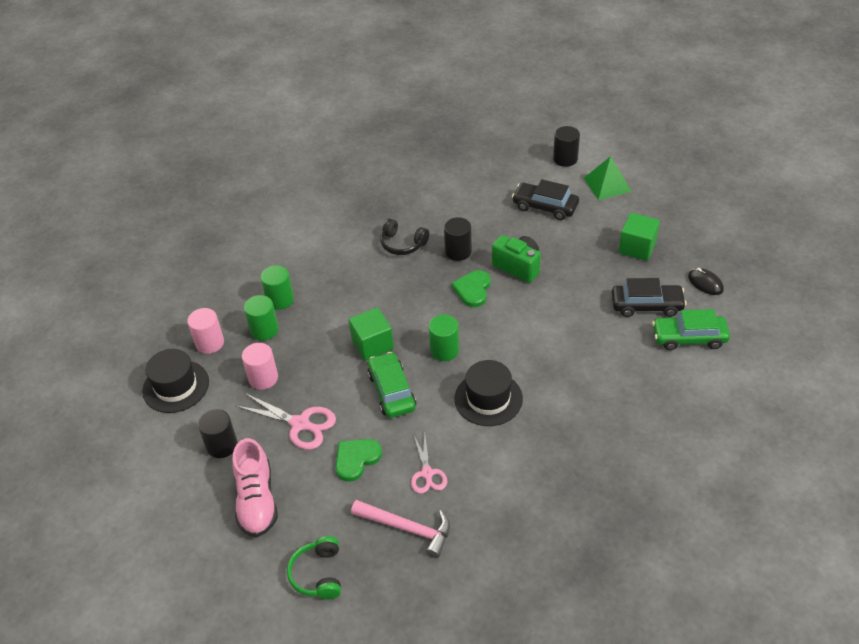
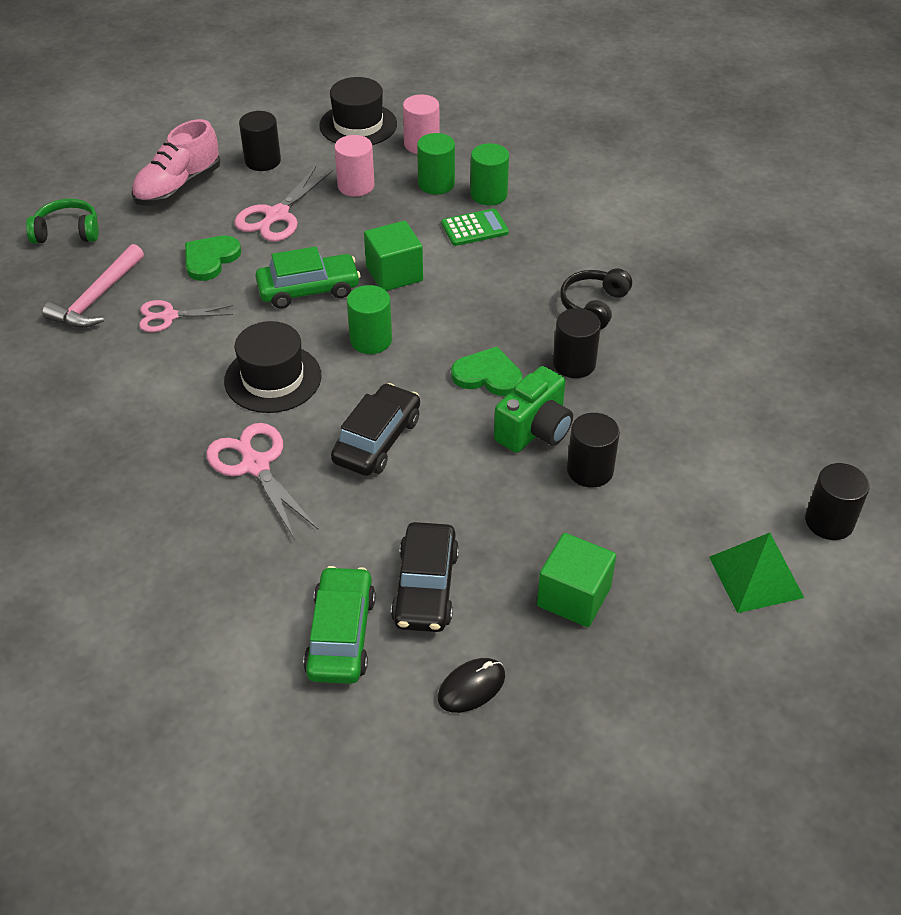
camera: 90 degrees right, 0 degrees up
(257, 501) = (178, 188): pink shoe -> pink shoe turned 45 degrees counterclockwise
(320, 305) = (474, 228): none -> green calculator
(356, 459) = (210, 259): green heart -> green heart turned 105 degrees counterclockwise
(545, 206) = (686, 478): black car -> black car (377, 440)
(546, 243) = (590, 470): none -> black cylinder
(570, 396) = (255, 465): none -> pink scissors

